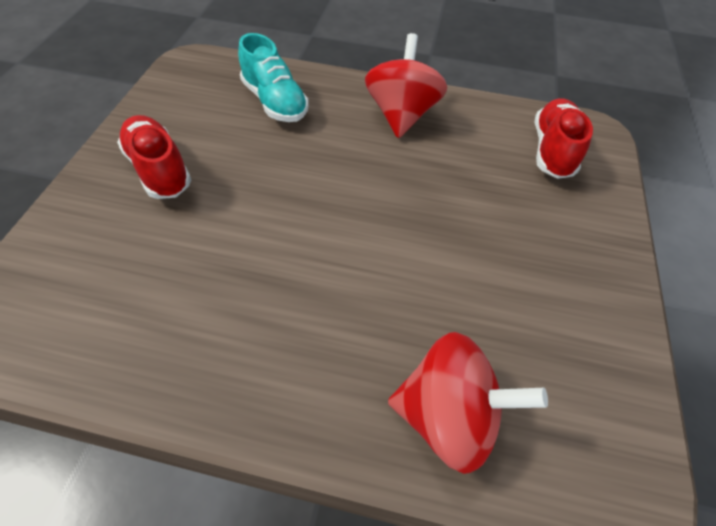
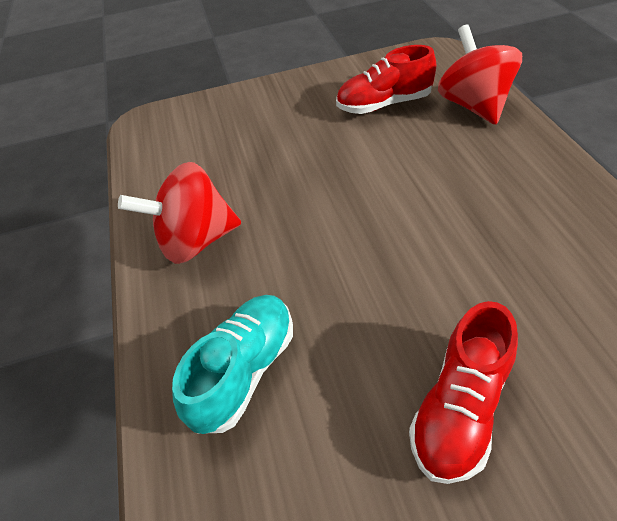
camera: 110 degrees left, 5 degrees down
(552, 151) = (189, 134): red shoe -> red shoe (384, 104)

